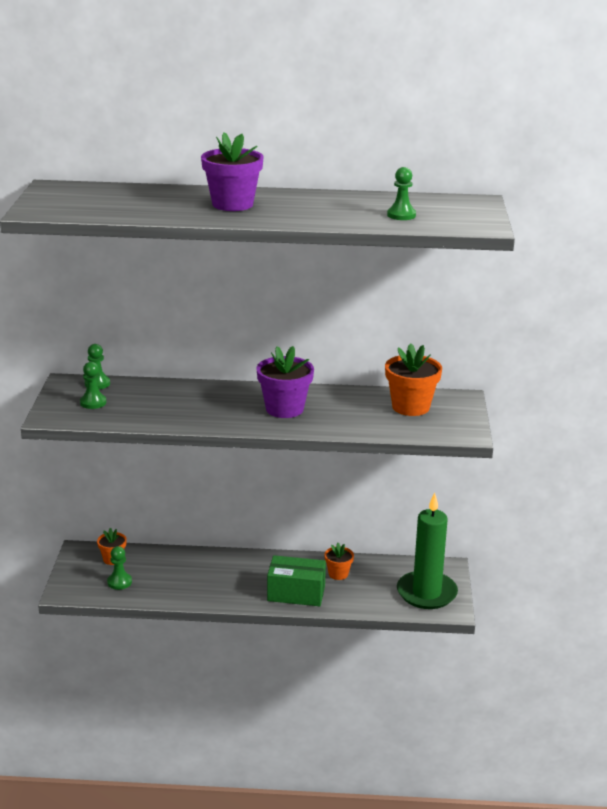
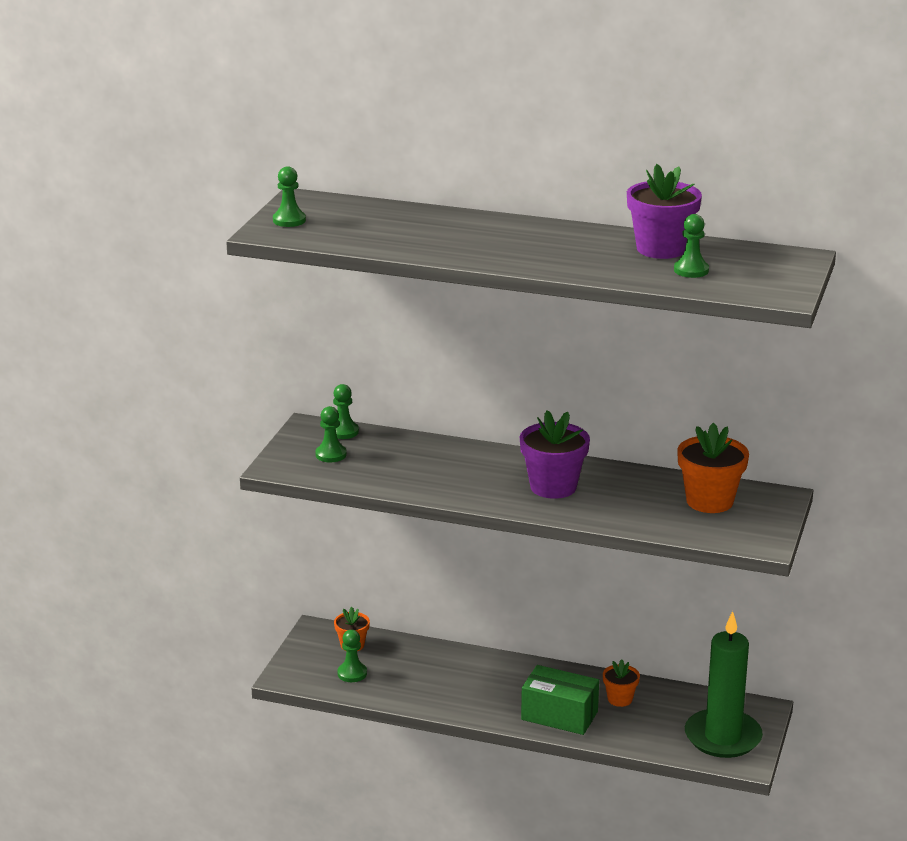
camera: 15 degrees right, 0 degrees up
(49, 202) = (289, 220): none -> green pawn
(232, 204) = (497, 239): purple flower pot -> purple flower pot (661, 249)

